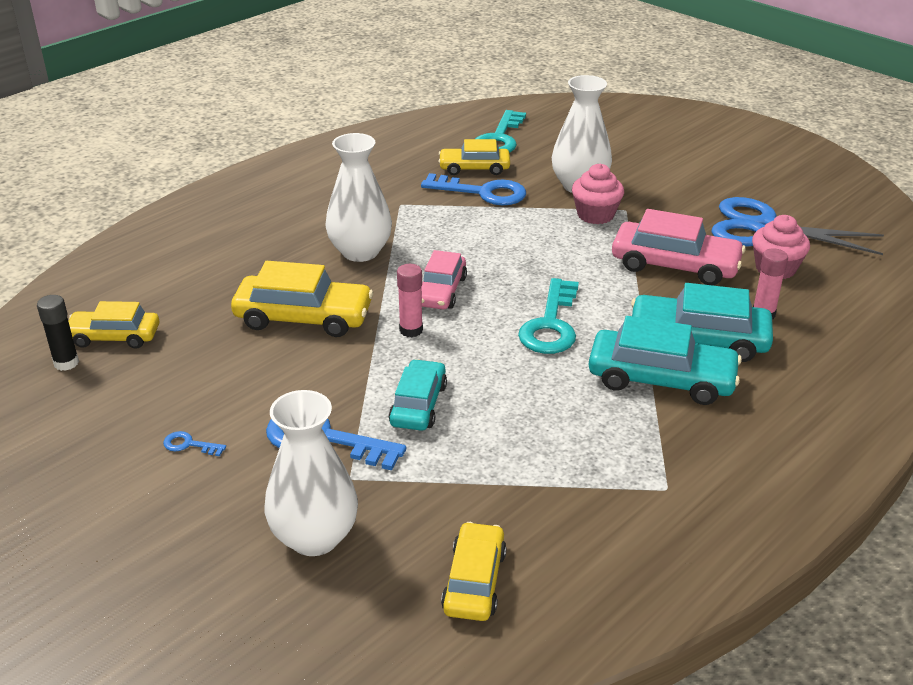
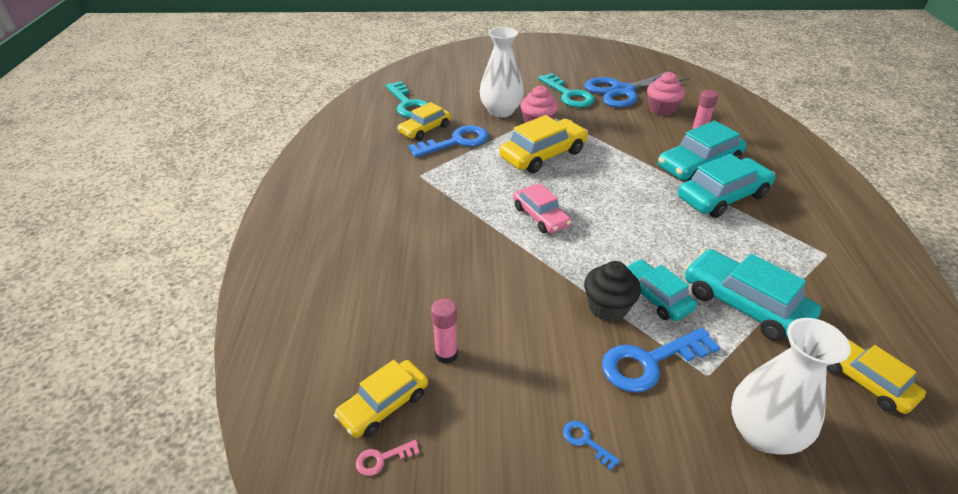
camera: 45 degrees left, 5 degrees up
(66, 363) = (382, 459): black glue stick -> pink key
(189, 445) = (585, 441): blue key -> blue key turned 75 degrees clockwise
(303, 317) = (493, 289): yellow car -> yellow car (543, 155)
(360, 252) = (450, 221): white vase -> none
(365, 385) = (607, 307): none -> black cupcake
(411, 330) = (568, 252): pink glue stick -> pink glue stick (446, 354)
(486, 462) = (744, 304): none -> turquoise car
(551, 324) = (627, 200): turquoise key -> turquoise key (568, 95)
(675, 265) = (620, 131): pink car -> none

